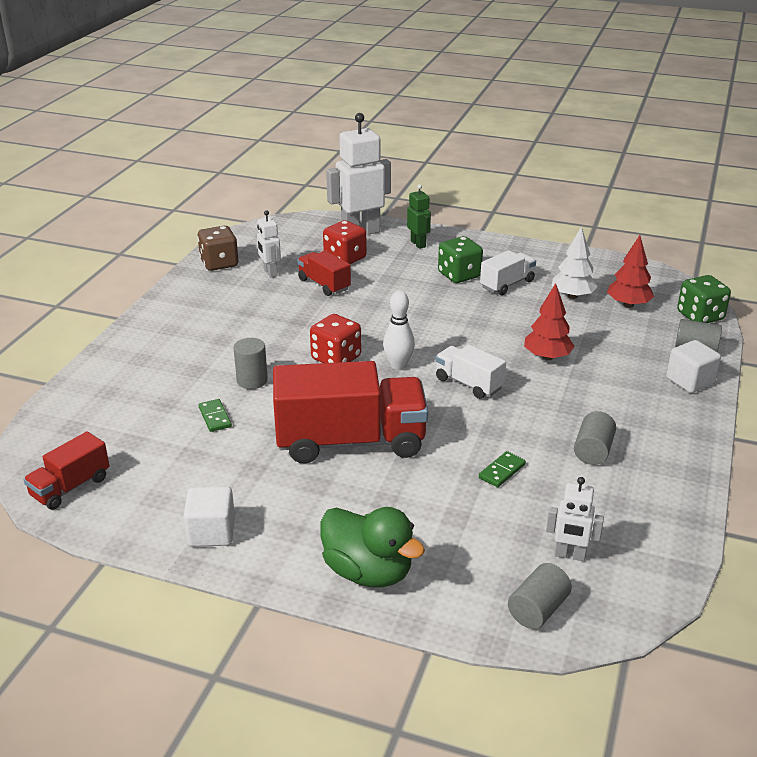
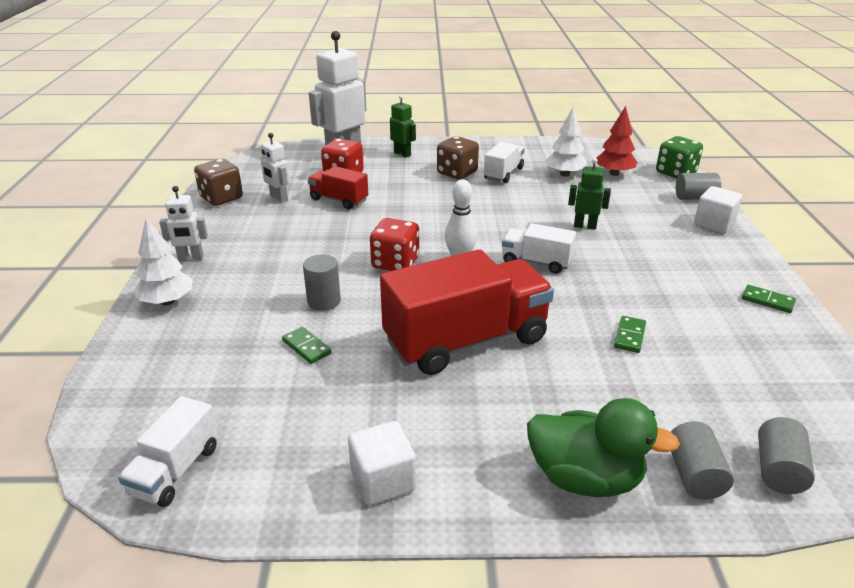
camera: 20 degrees left, 0 degrees up
(70, 487) = (176, 470): red truck -> white truck
(126, 354) = (167, 301): none -> white tree
(459, 275) = (457, 173): green dice -> brown dice
(547, 357) = (585, 226): red tree -> green robot
(570, 555) = (757, 403): white robot -> white robot (191, 258)
(593, 451) = (691, 299): grey cylinder -> grey cylinder (694, 475)
(671, 470) = (767, 301): none -> green domino

